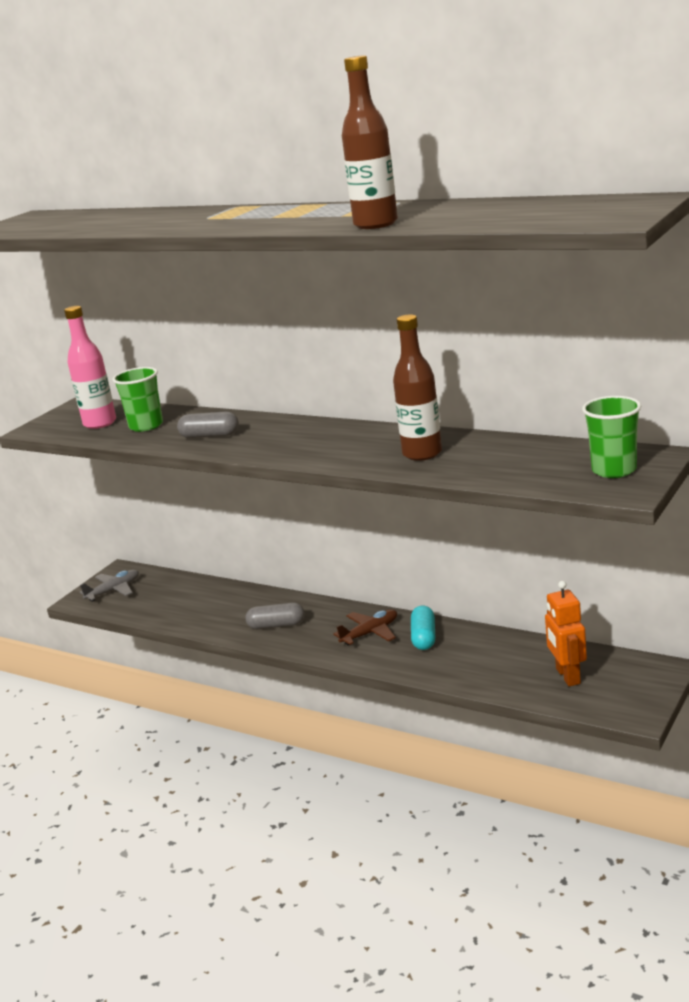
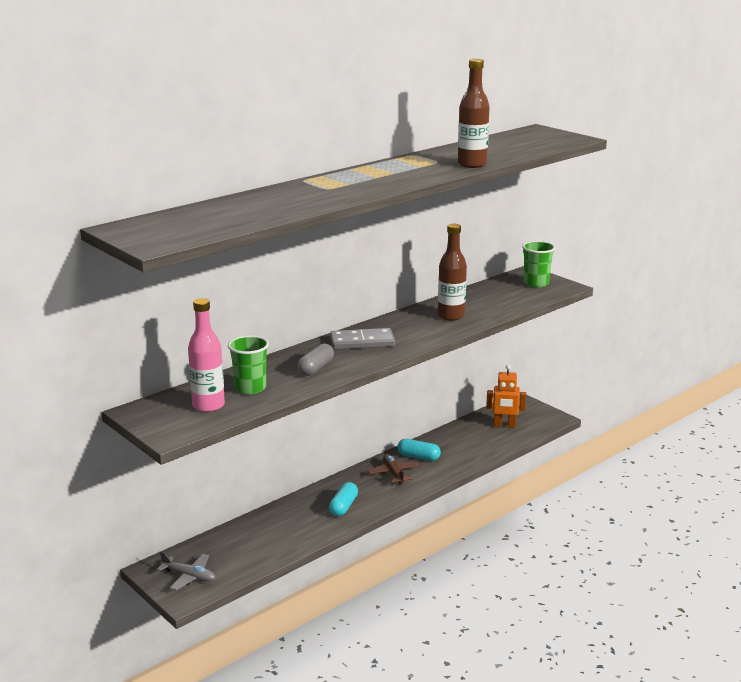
camera: 75 degrees left, 0 degrees up
(113, 591) = (189, 576): grey plane -> grey plane turned 135 degrees clockwise
(276, 625) = (343, 506): grey capsule -> turquoise capsule
(297, 435) = (362, 342): none -> grey domino

